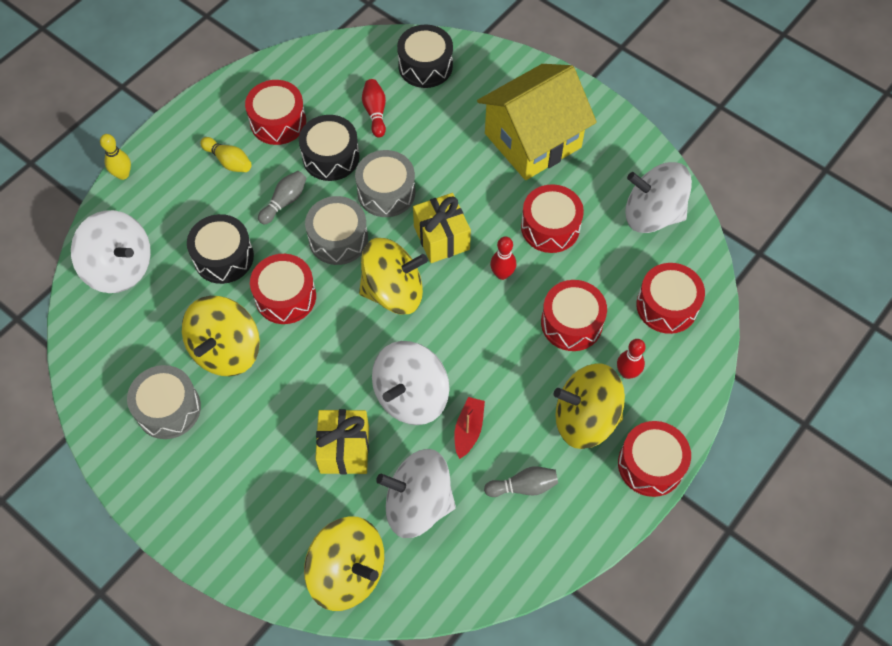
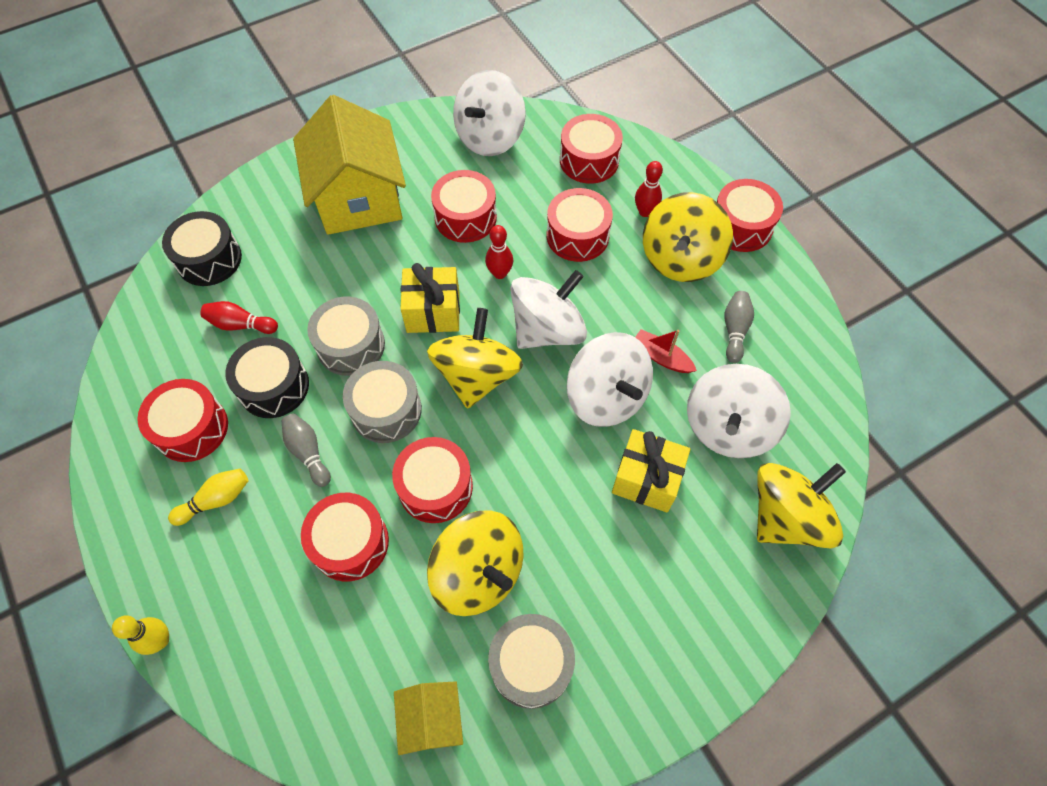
camera: 70 degrees left, 0 degrees up
(113, 357) = (431, 720): none -> yellow house
(120, 267) = (303, 679): white spinning top -> white spinning top (547, 329)
(223, 257) = (350, 543): black drum -> red drum

